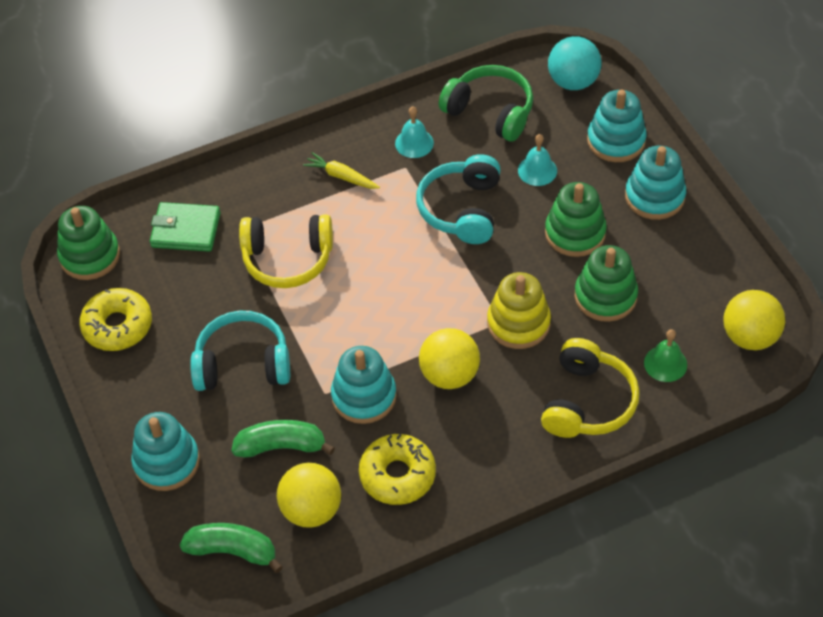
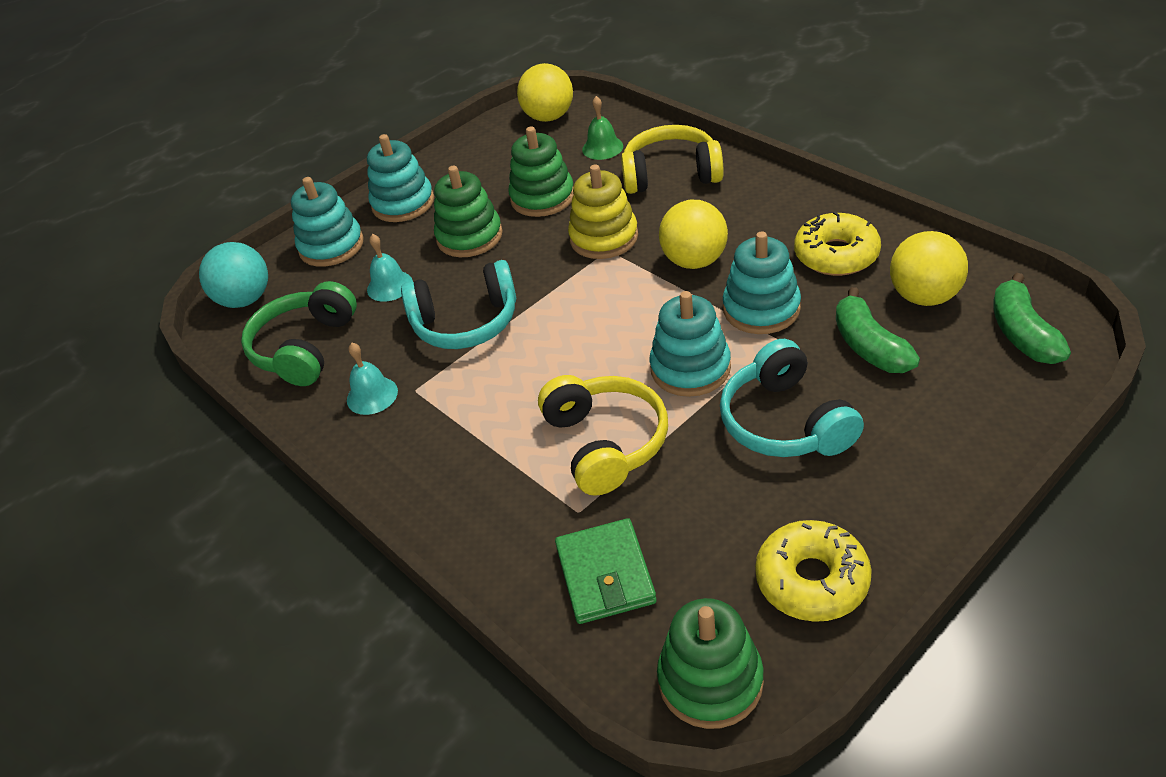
camera: 105 degrees left, 10 degrees down
(166, 462) = (968, 433): turquoise stacking toy -> turquoise stacking toy (690, 368)
(341, 176) = (448, 443): yellow carrot -> none

